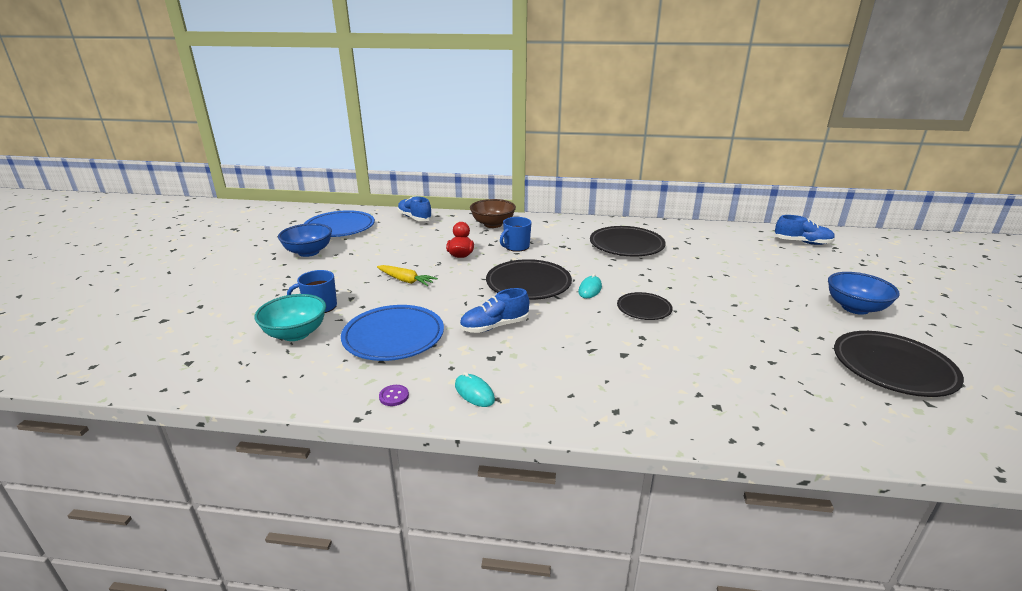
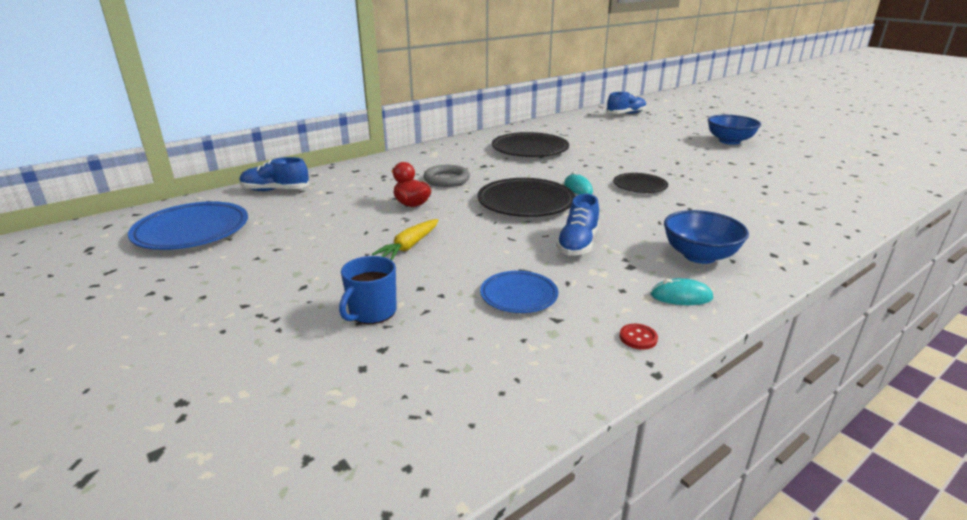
camera: 45 degrees left, 0 degrees up
(296, 334) = (410, 350): turquoise bowl -> none
(308, 252) = (210, 270): blue bowl -> blue bowl (699, 256)
(393, 337) = (519, 295): blue plate -> blue plate, size x0.59
(394, 396) = (638, 338): purple button -> red button
(406, 280) = (409, 246): yellow carrot -> yellow carrot turned 135 degrees clockwise
(493, 224) = (380, 169): brown bowl -> none
(516, 247) = (446, 179): blue mug -> grey ring
(893, 367) = (808, 164): black plate -> none

